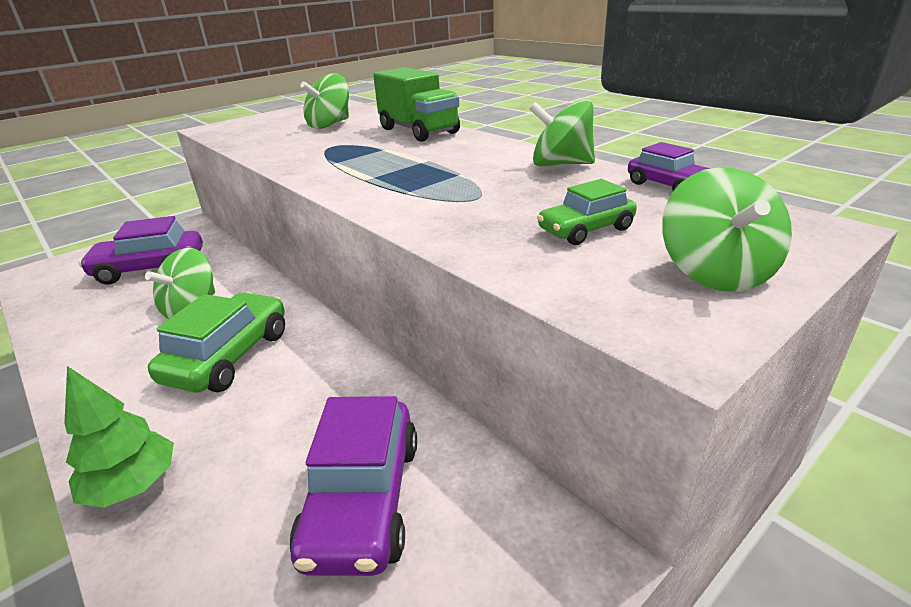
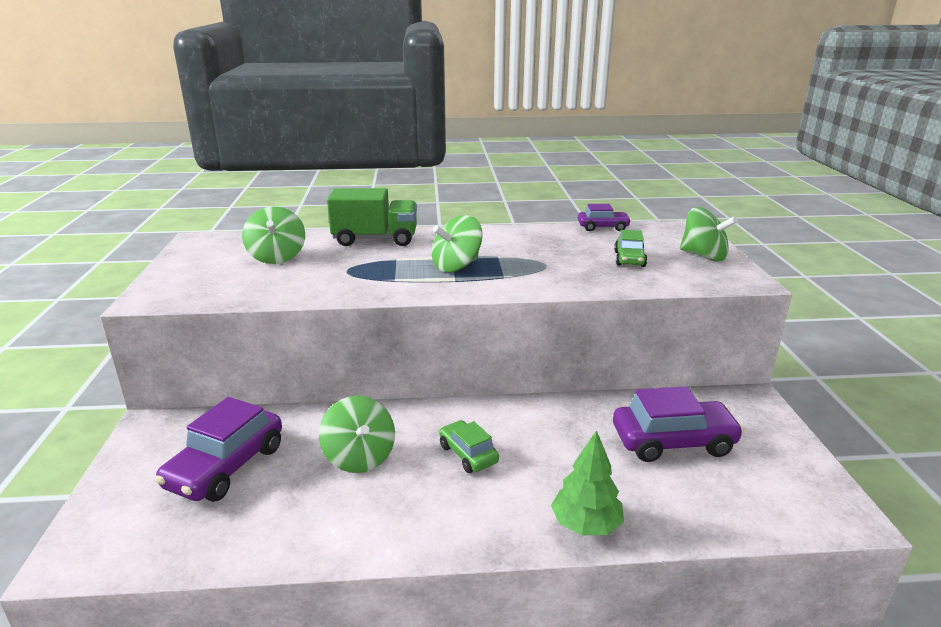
camera: 55 degrees left, 5 degrees down
(229, 356) = (468, 454): green car -> green car, size x0.57
(363, 500) = (673, 441): purple car -> purple car turned 45 degrees counterclockwise
(561, 164) = (530, 232): green spinning top -> green spinning top (456, 266)

